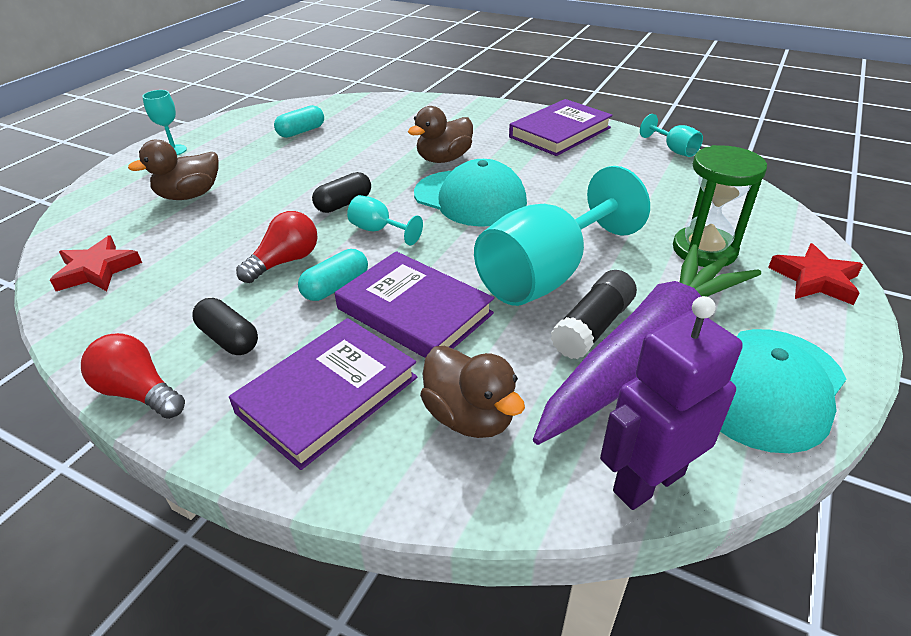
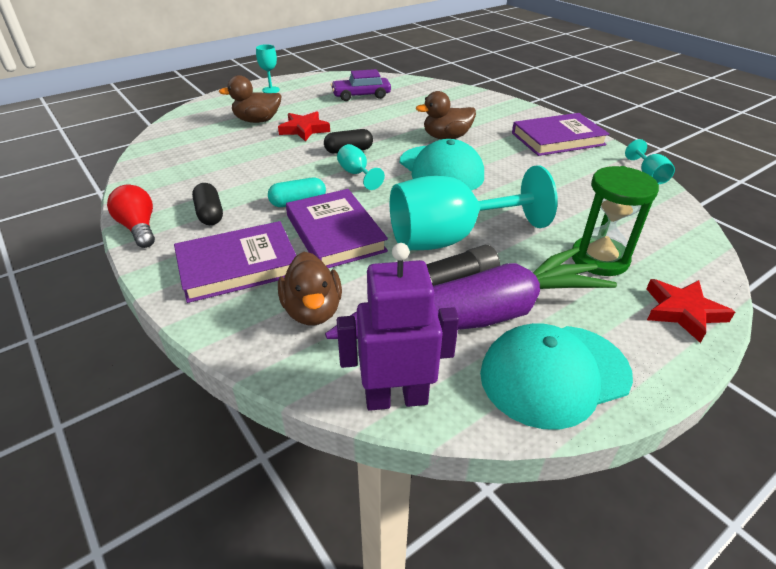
camera: 25 degrees right, 0 degrees up
(97, 270) = (171, 152): red star -> red star (304, 129)
(285, 261) = (280, 177): red light bulb -> none
(301, 132) = (361, 95): turquoise capsule -> purple car

